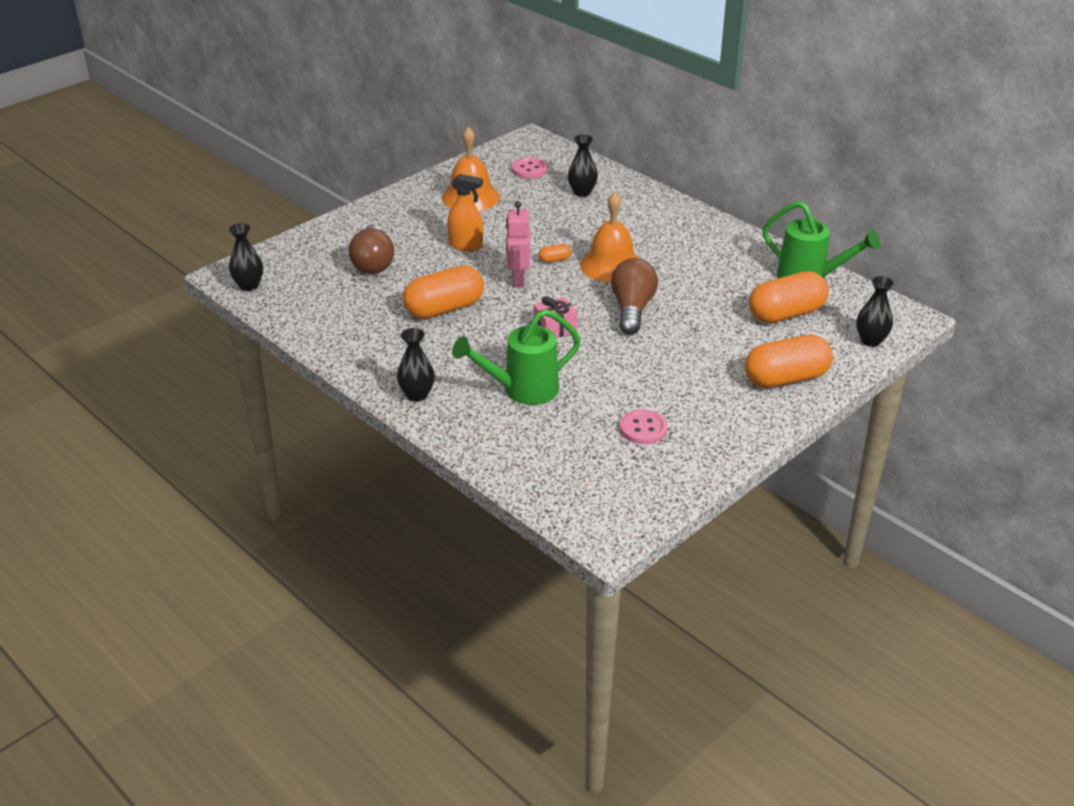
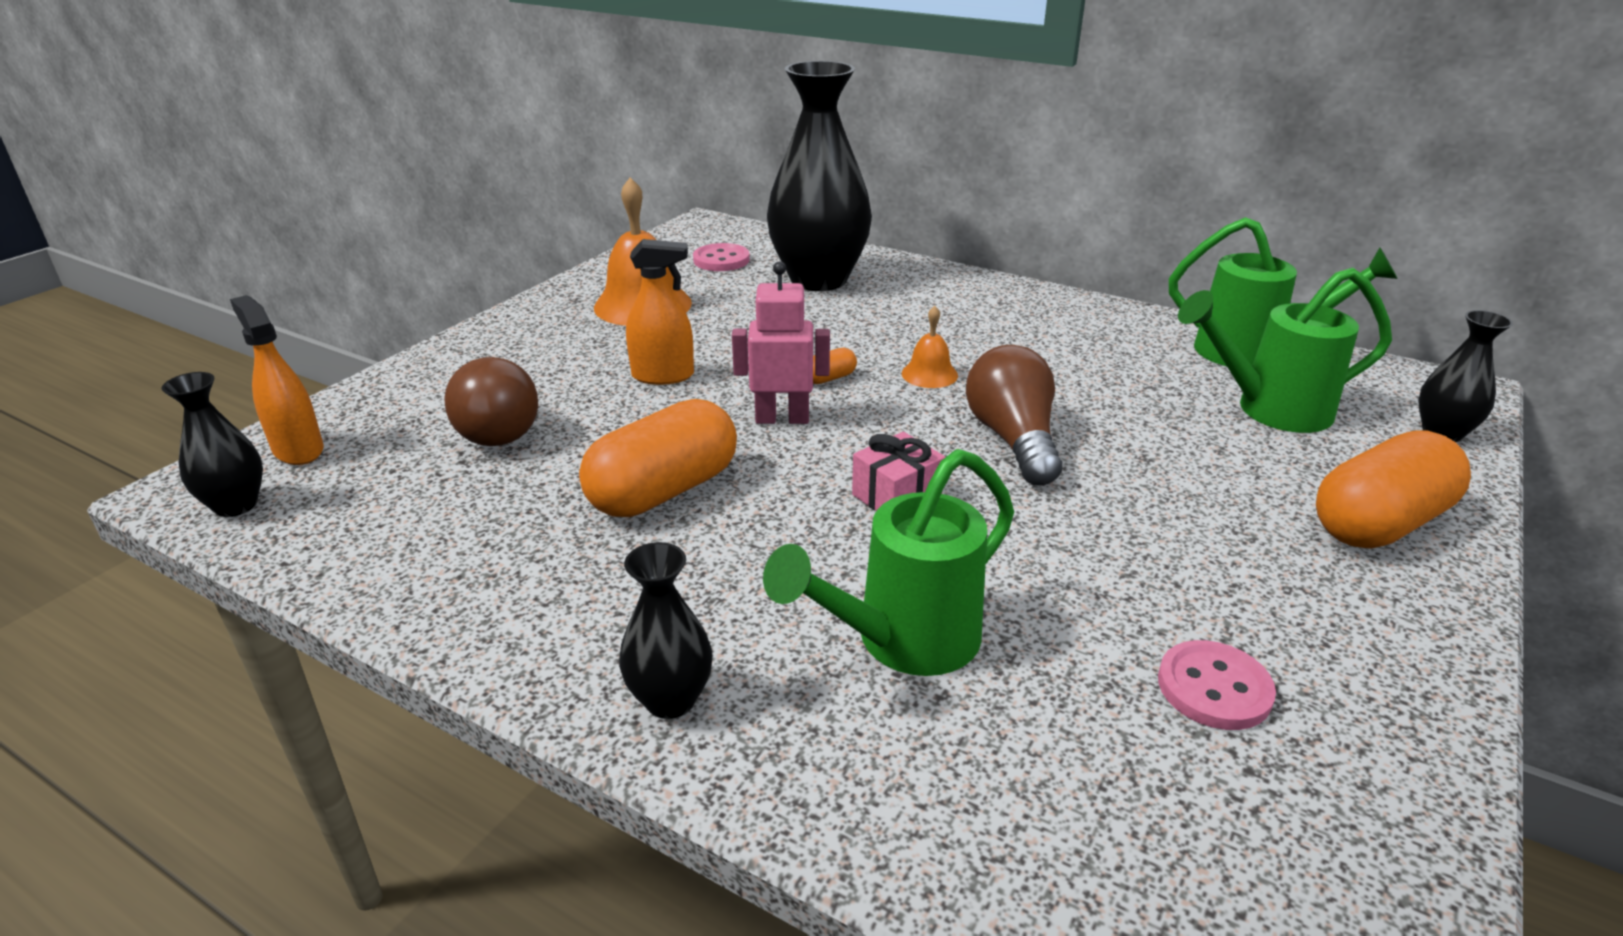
camera: 15 degrees left, 5 degrees down
(277, 261) = (298, 450): none -> orange spray bottle
(518, 280) = (782, 418): pink robot -> pink robot turned 105 degrees clockwise
(582, 192) = (818, 279): black vase -> black vase, size x2.12
(611, 265) = (929, 374): orange bell -> orange bell, size x0.51
(786, 314) = (1269, 410): orange capsule -> green watering can

